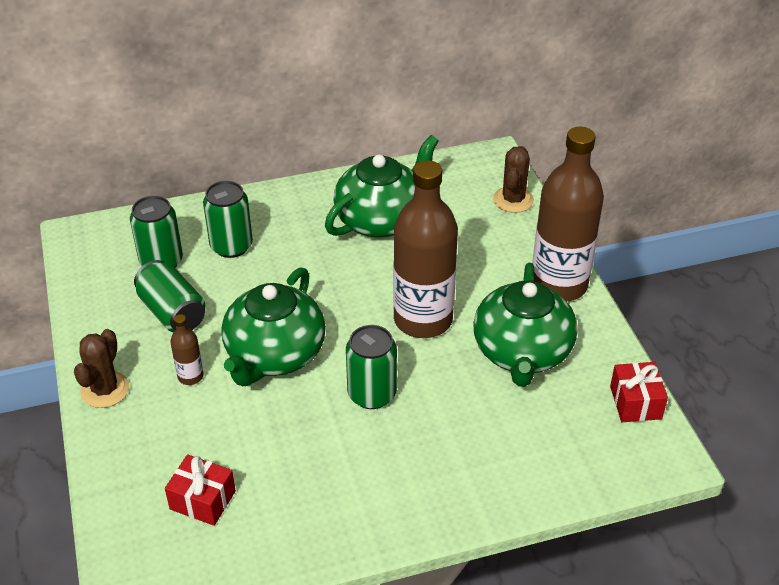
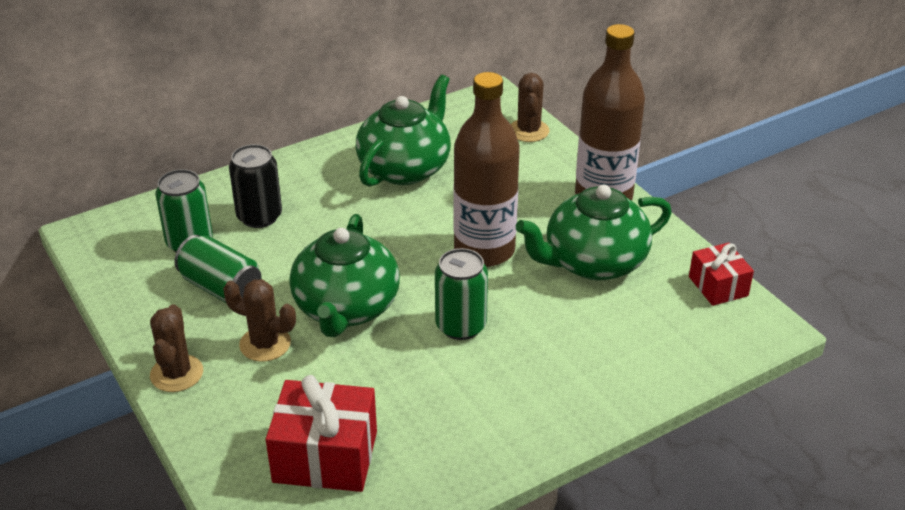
camera: 15 degrees left, 5 degrees down
(190, 376) = (265, 344): brown bottle -> brown cactus
(202, 500) = (325, 456): red gift -> red gift, size x1.65
(231, 246) = (259, 216): green can -> black can
(522, 353) = (593, 262): green teapot -> green teapot turned 75 degrees clockwise

